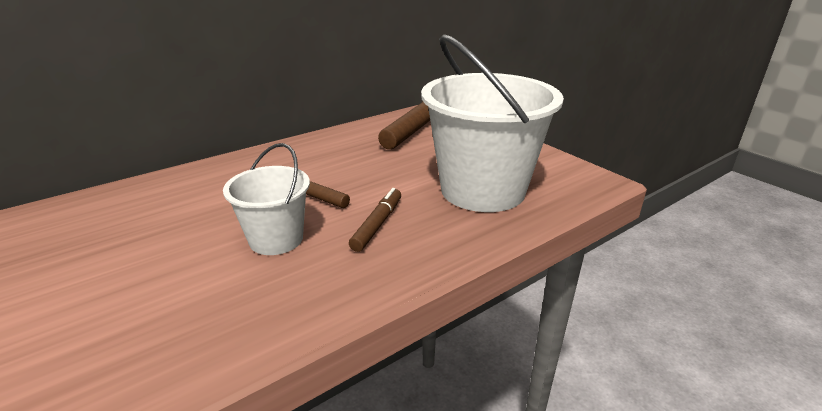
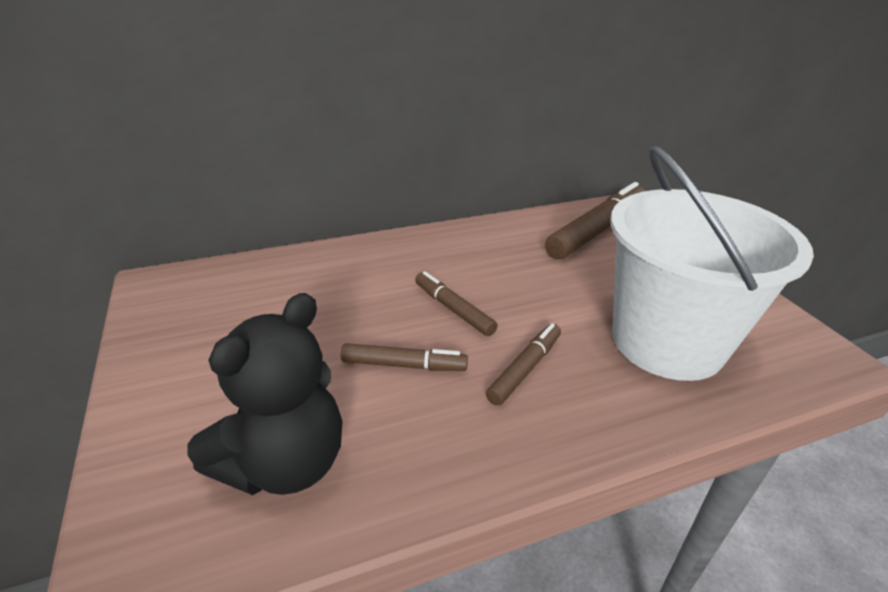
camera: 15 degrees right, 5 degrees up
(183, 325) = (285, 463): none -> black teddy bear
(276, 239) = (404, 365): white bucket -> brown marker

